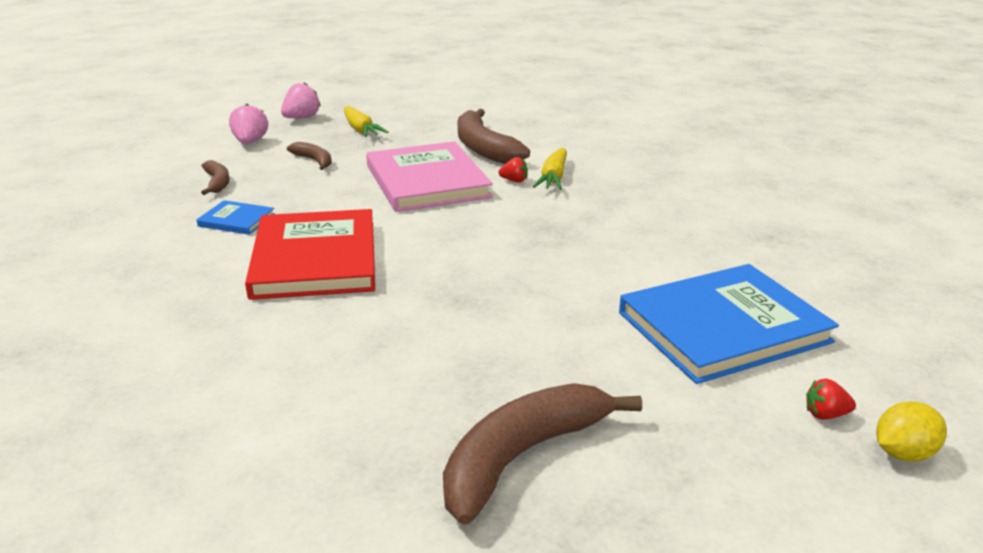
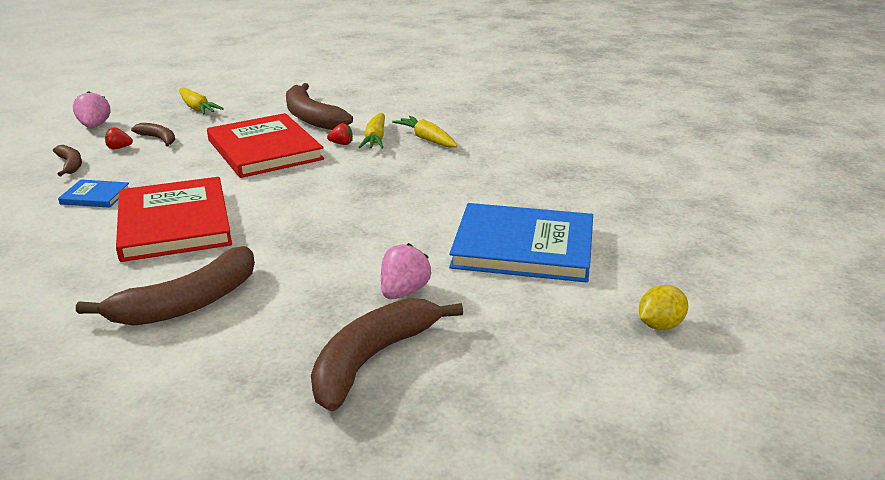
camera: 10 degrees left, 0 degrees up
(301, 118) = (139, 101): pink strawberry -> pink strawberry (403, 292)
(314, 358) = (187, 303): none -> brown banana
(427, 181) = (265, 150): pink book -> red book
(613, 182) = (427, 139): none -> yellow carrot
(723, 327) = (523, 247): blue book -> blue book turned 45 degrees clockwise
(825, 415) = (603, 304): red strawberry -> red strawberry (119, 148)

